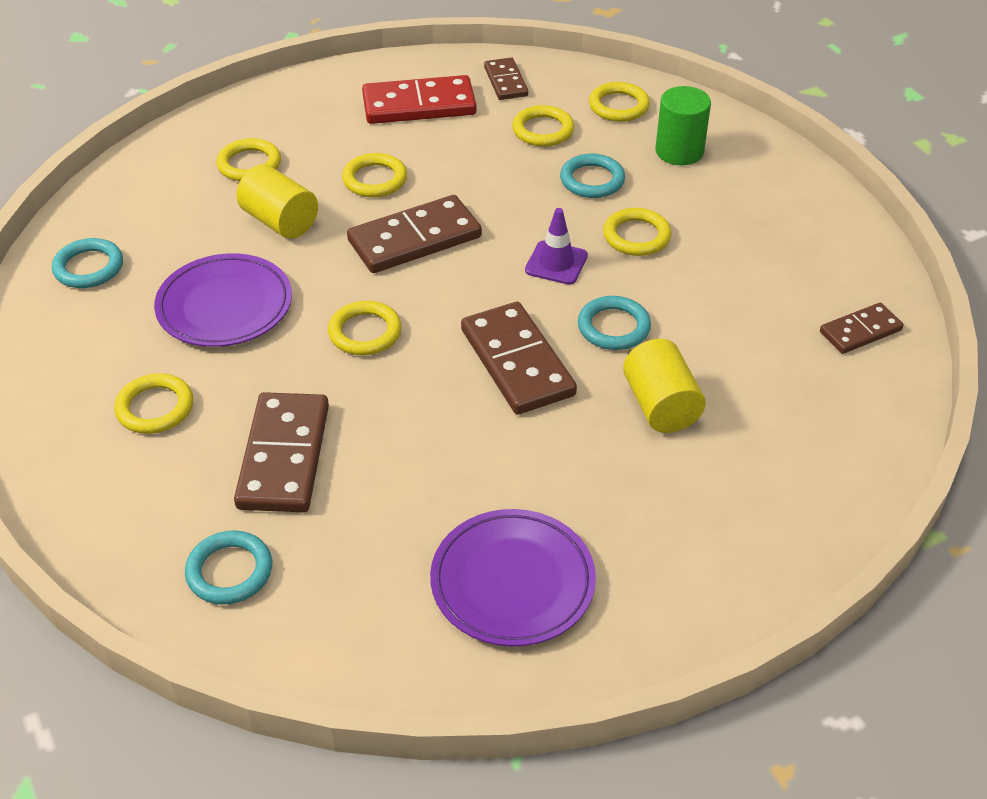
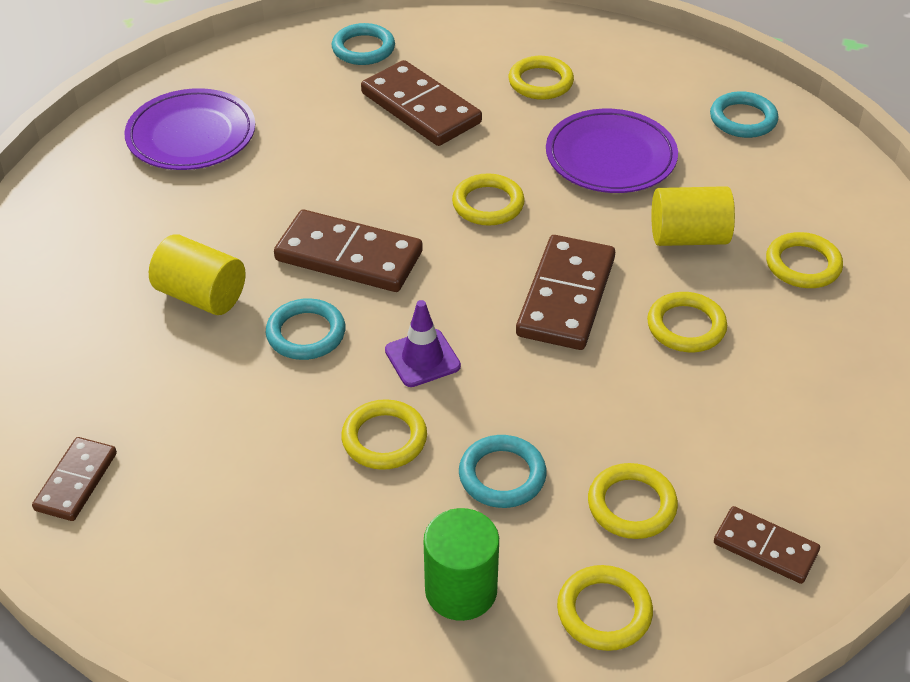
camera: 135 degrees right, 0 degrees up
(419, 105) = (789, 440): red domino -> none

